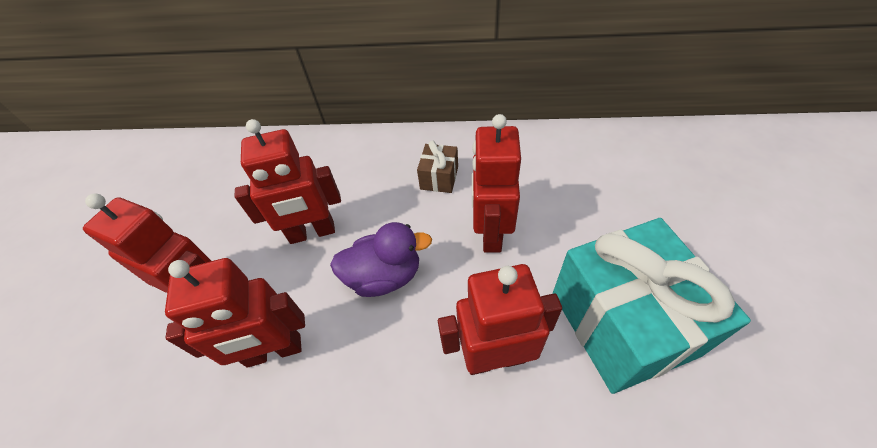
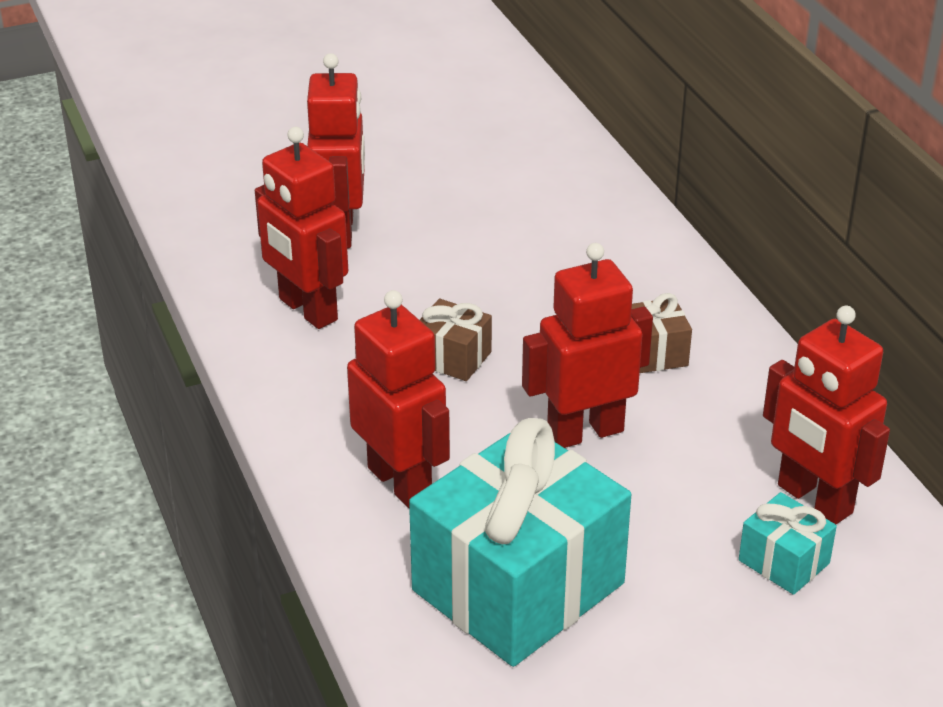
camera: 60 degrees right, 15 degrees down
(312, 233) = (475, 274): red robot -> red robot (814, 499)
(384, 276) = (452, 358): purple duck -> brown gift
(630, 187) = (784, 562): none -> turquoise gift

